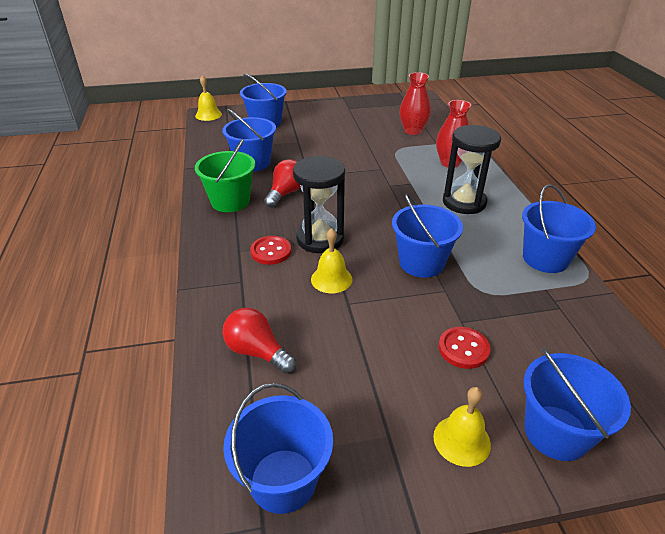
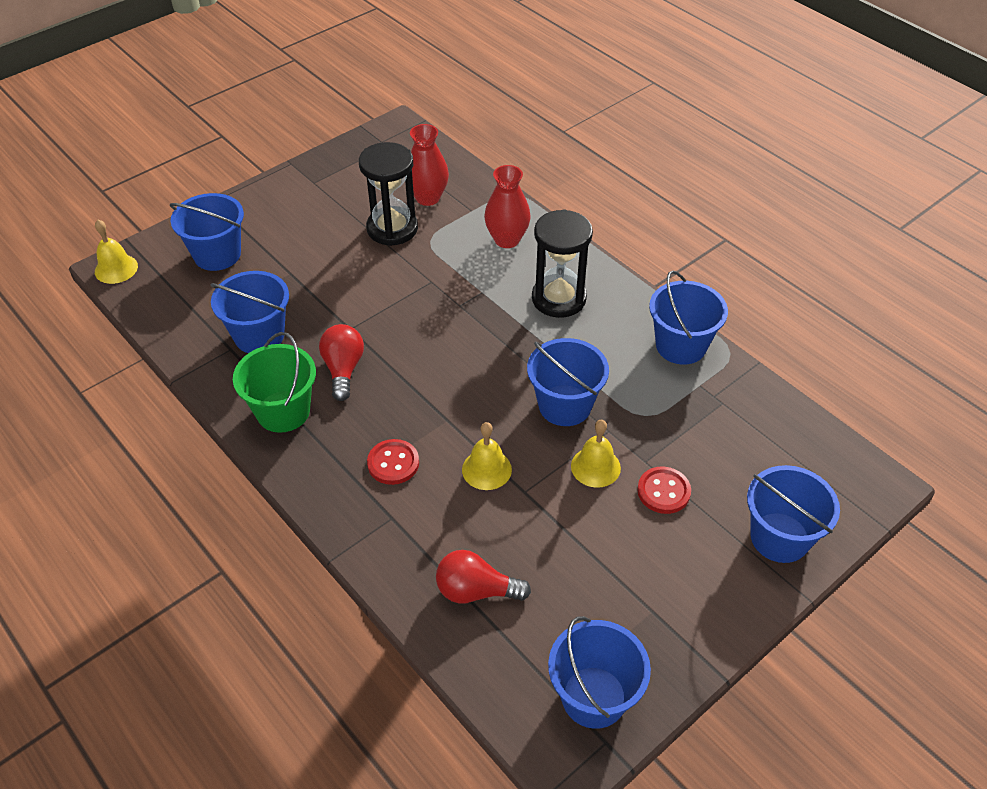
camera: 30 degrees left, 10 degrees up
(320, 239) = (435, 421): black hourglass -> black hourglass (392, 228)
(461, 440) = (712, 583): yellow bell -> yellow bell (595, 467)

